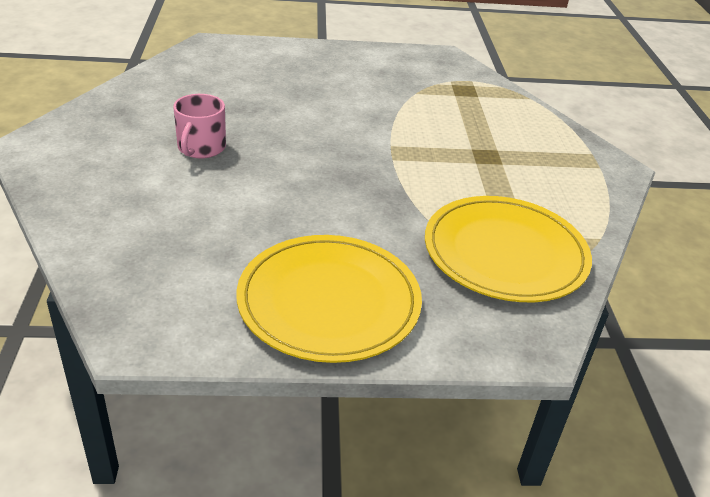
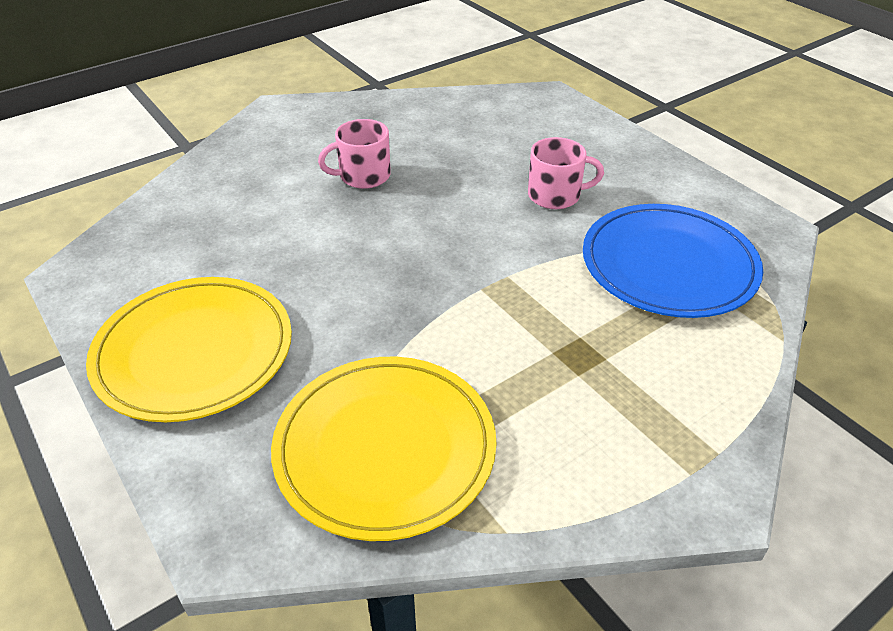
camera: 60 degrees right, 5 degrees up
(329, 94) = (555, 195): none -> pink mug
(439, 95) = (668, 265): none -> blue plate

